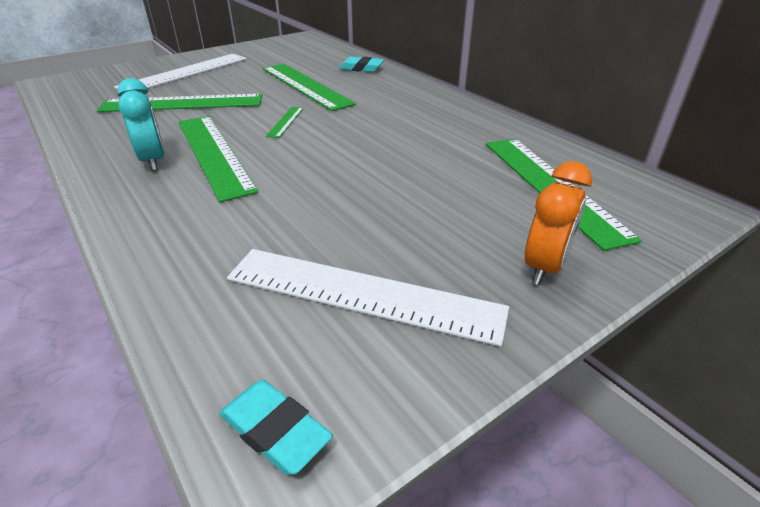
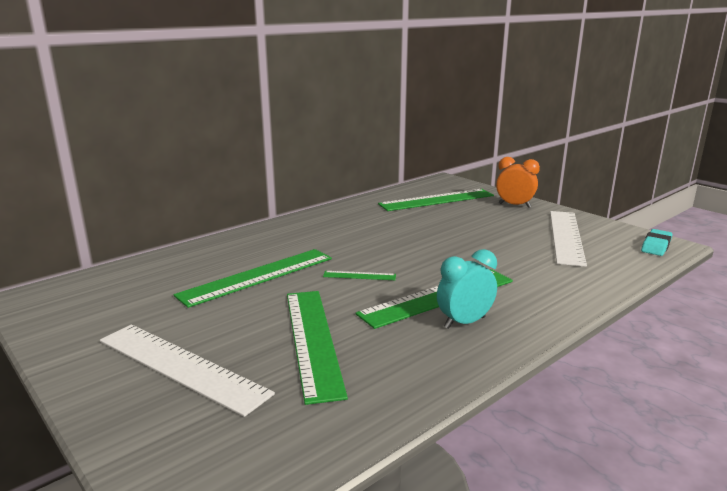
camera: 95 degrees left, 15 degrees down
(361, 68) = (204, 253): turquoise eraser -> none

